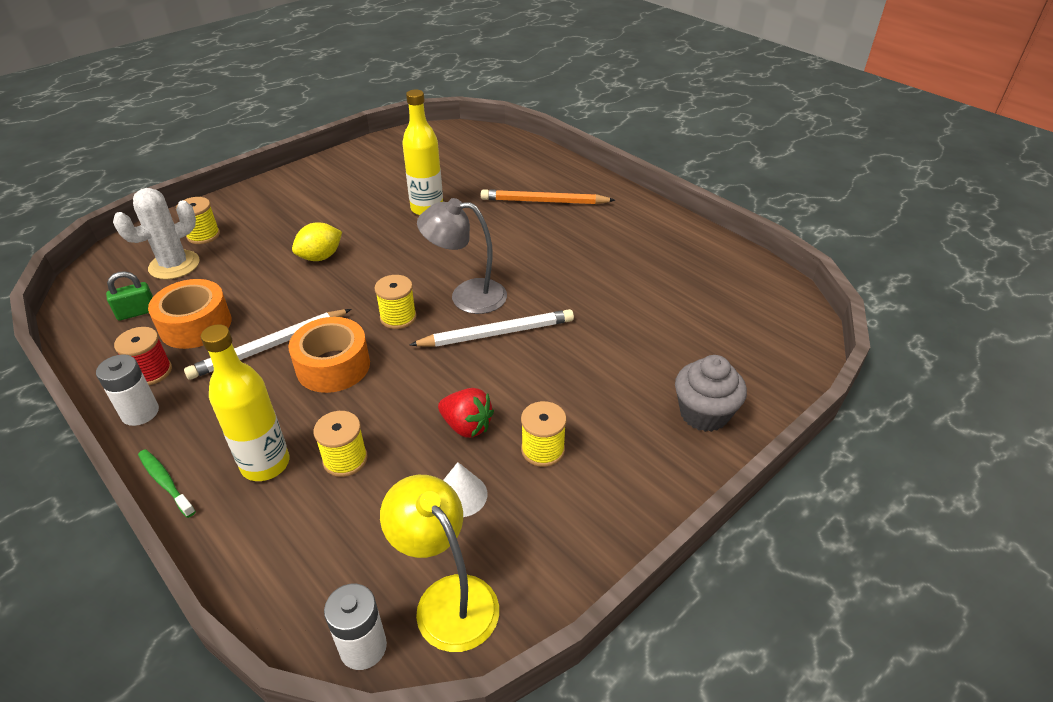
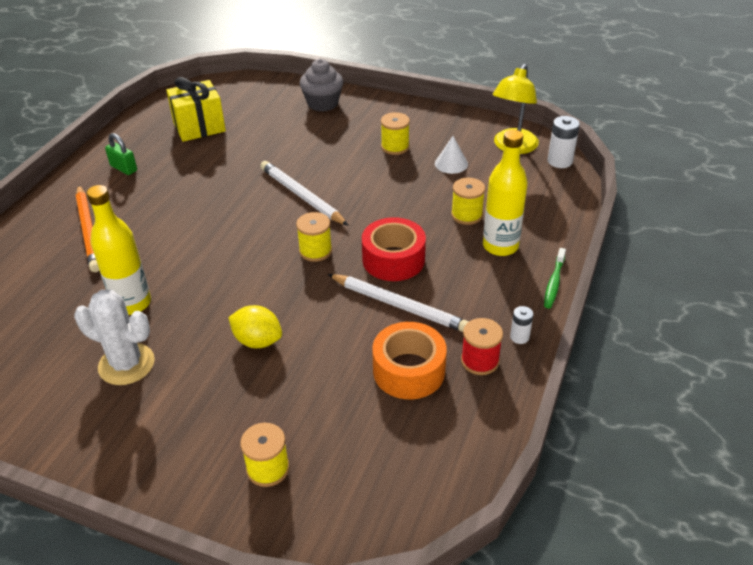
camera: 115 degrees left, 0 degrees up
(137, 312) = (423, 429): green padlock -> green padlock (124, 168)
(140, 412) = (519, 337): white battery -> white battery, size x0.60
(174, 265) = (336, 455): white cactus -> white cactus (126, 364)
(333, 366) = (393, 259): orange tape -> red tape
(466, 296) = (265, 225): grey lamp -> none
(467, 426) = (400, 179): red strawberry -> none
(694, 292) = (199, 127): none -> yellow gift

